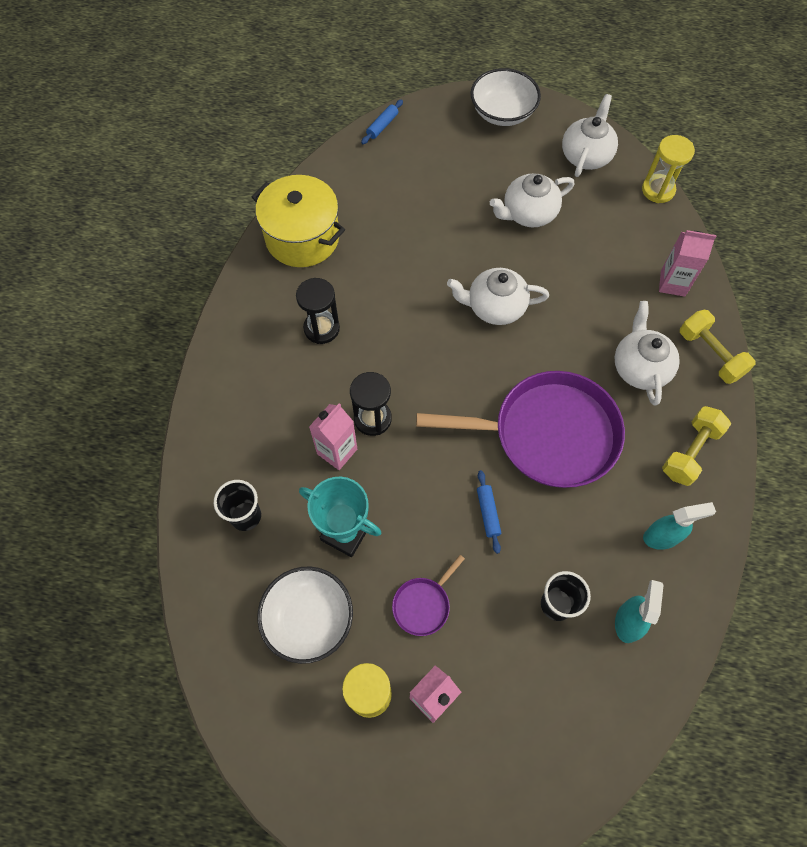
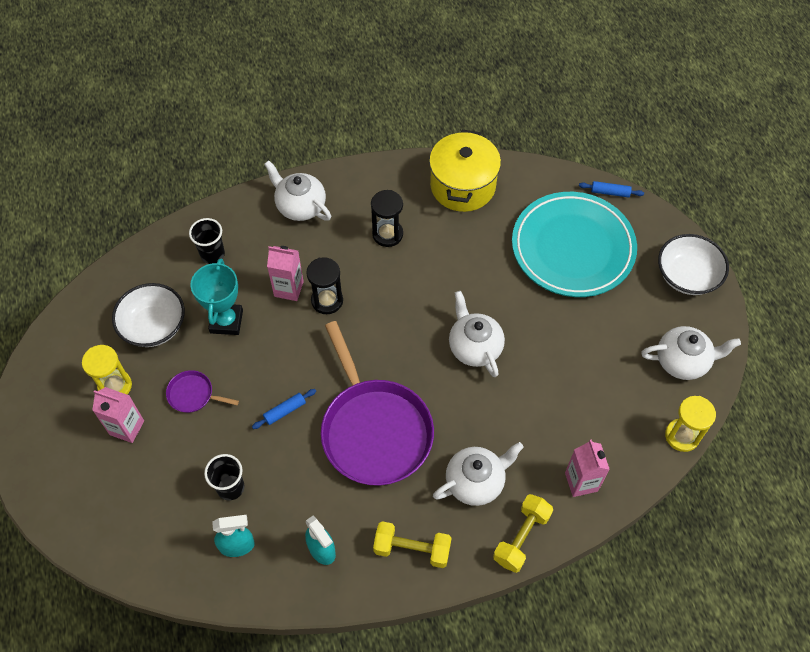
camera: 65 degrees right, 5 degrees down
(427, 181) = (572, 248): none -> turquoise plate
(528, 213) = (586, 337): white teapot -> white teapot (300, 206)

